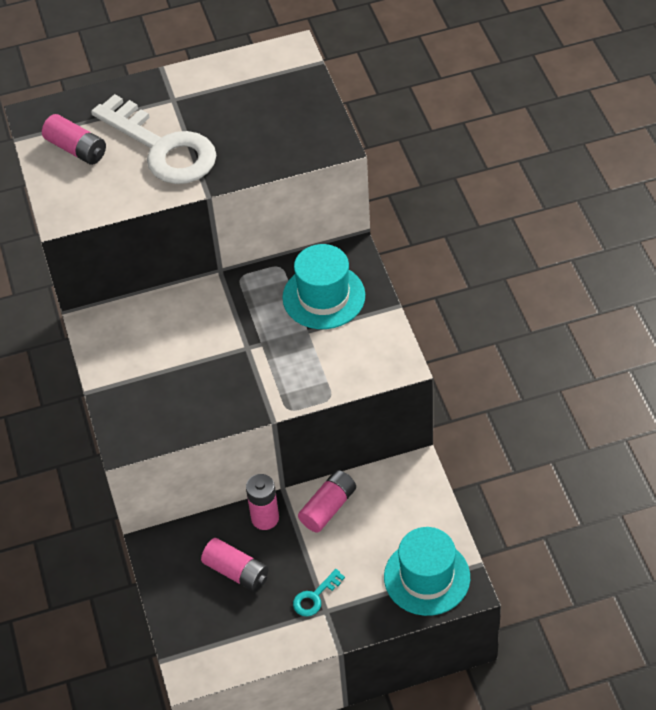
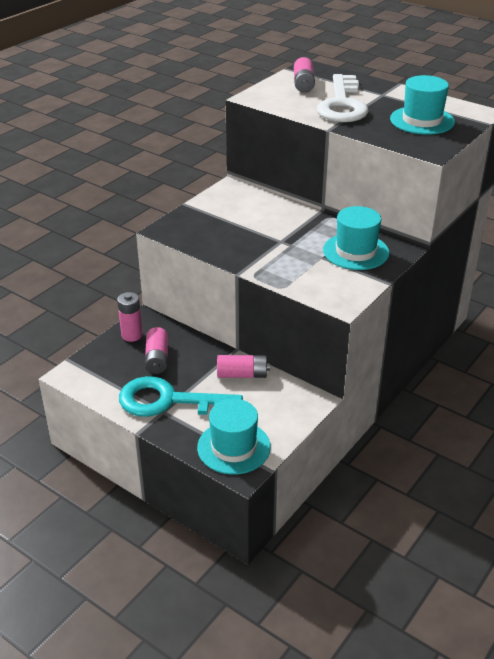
camera: 50 degrees right, 15 degrees down
(264, 108) = (422, 120): none -> turquoise hat
(265, 518) = (207, 352): pink battery -> pink battery (132, 335)
(315, 597) = (169, 401): turquoise key -> turquoise key, size x2.49

